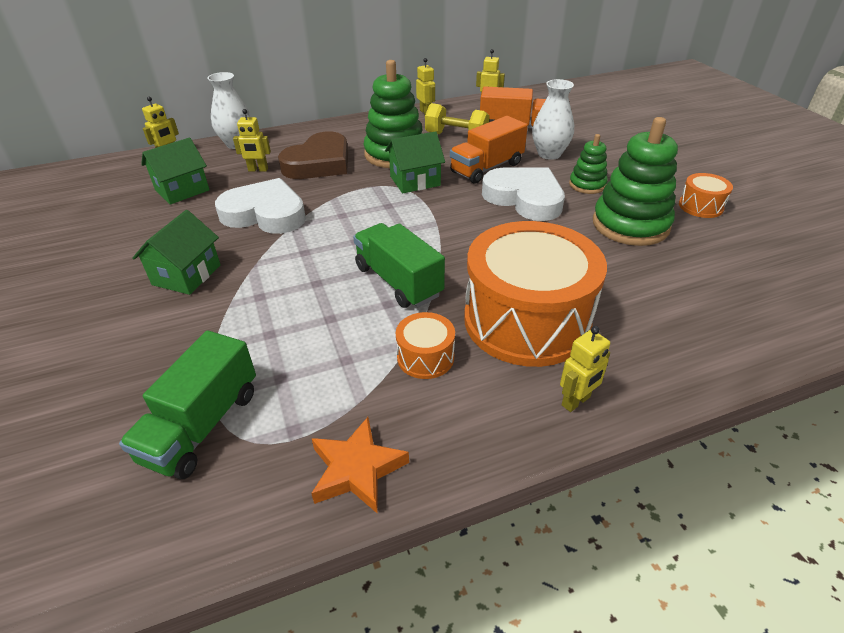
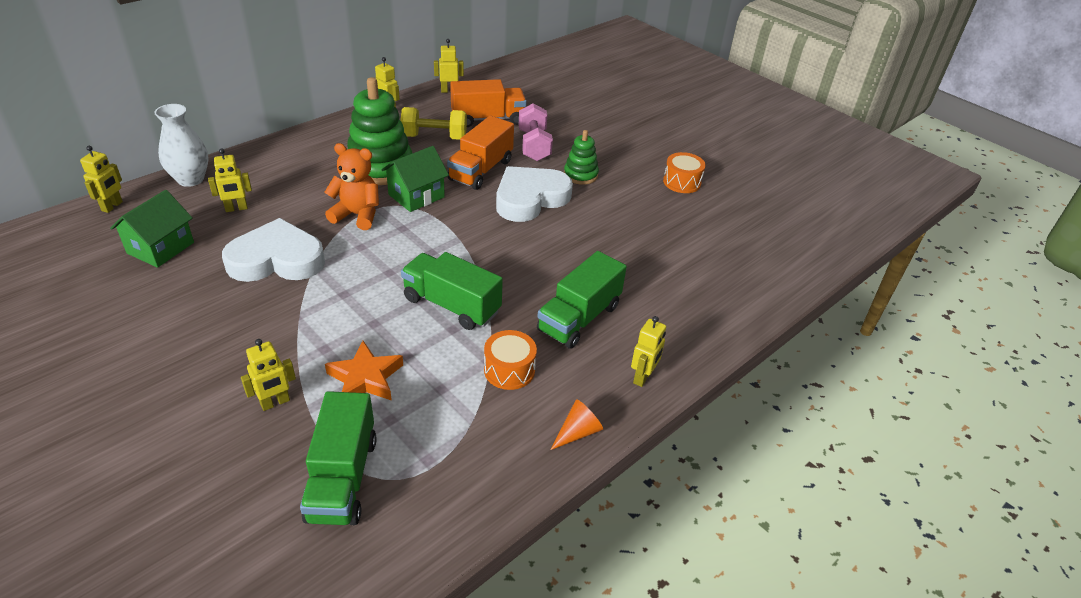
camera: 25 degrees left, 0 degrees up
(187, 275) = (232, 342): green house -> none
(188, 335) = (275, 403): none -> yellow robot
(319, 163) = (302, 190): brown heart -> none
(354, 189) = (357, 215): none -> orange teddy bear
(356, 469) = (497, 475): orange star -> orange star (365, 378)
(470, 445) = (578, 432): none -> orange cone
(524, 198) = (530, 198): white heart -> white heart turned 60 degrees counterclockwise
(526, 320) = (579, 318): orange drum -> green truck
(549, 154) = (534, 146): white vase -> pink dumbbell
(630, 225) = (631, 210): green stacking toy -> none

